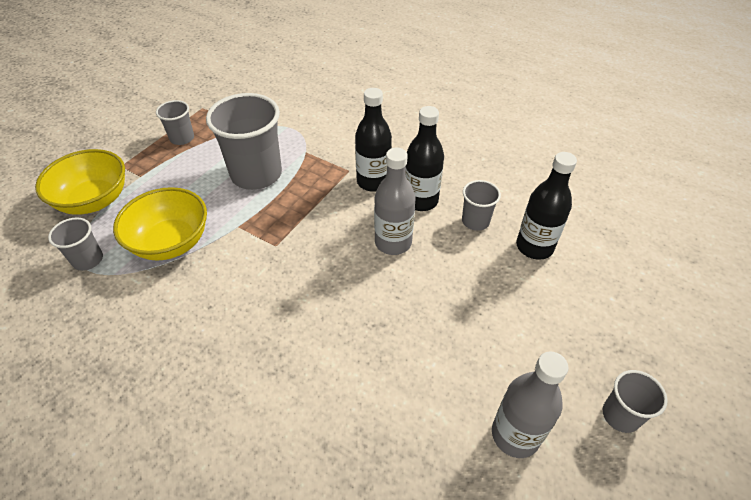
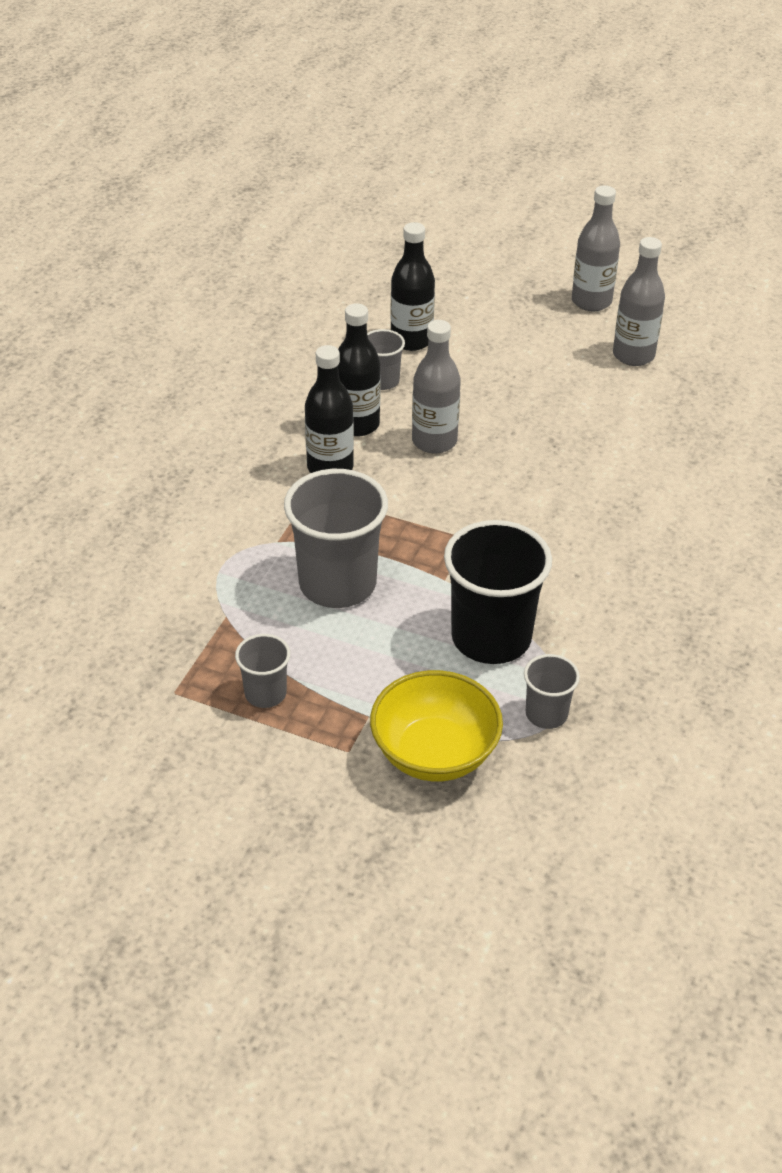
camera: 100 degrees left, 5 degrees down
(171, 242) = (491, 638): yellow bowl -> black cup
(620, 415) = (591, 301): grey cup -> grey bottle

